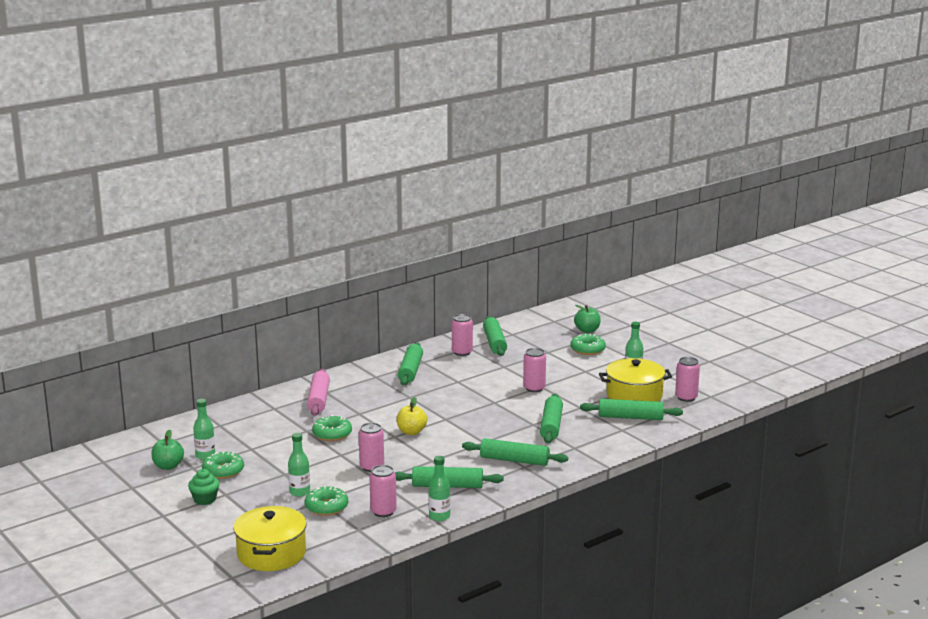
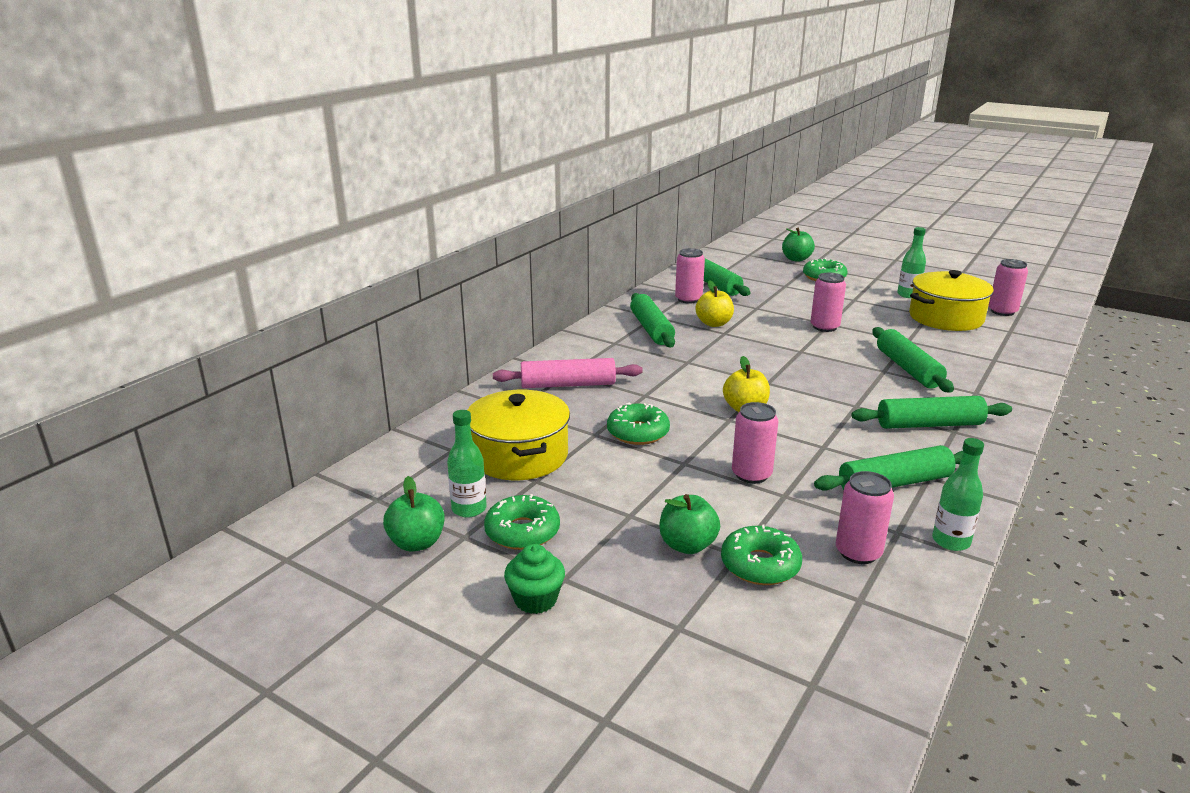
camera: 20 degrees left, 5 degrees up
(271, 553) = (768, 701): yellow pot -> yellow pot (519, 455)
(299, 492) = (687, 545): green bottle -> green apple
(318, 399) = (568, 385): pink rolling pin -> pink rolling pin turned 75 degrees counterclockwise
(458, 373) = (714, 323): none -> yellow apple
(630, 417) = (980, 343): green rolling pin -> none

